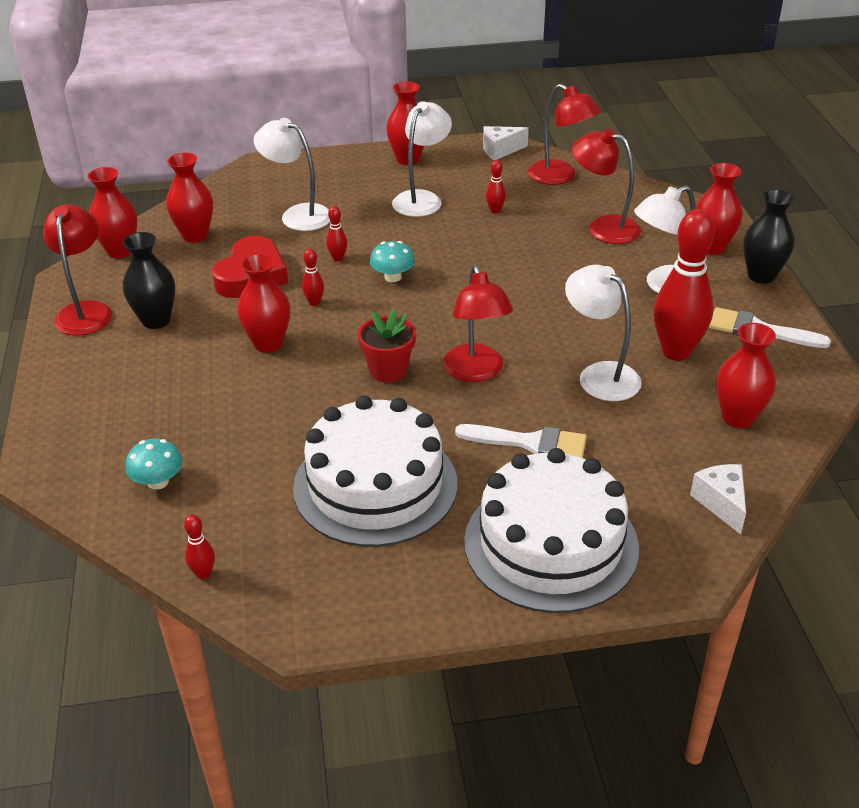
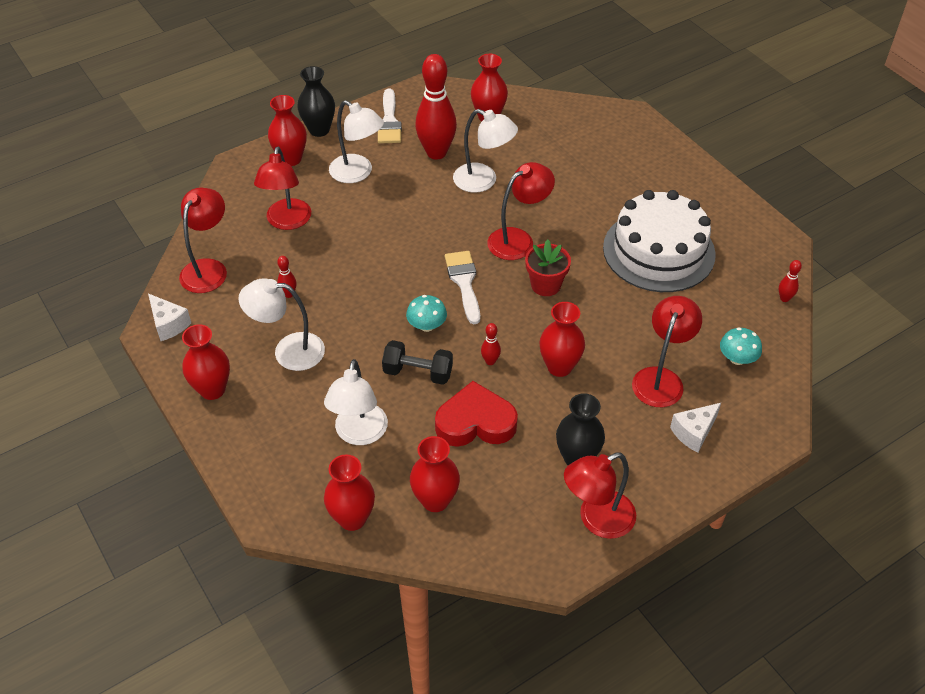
camera: 115 degrees left, 10 degrees up
(120, 251) = (493, 550): red vase -> red vase (352, 518)
(189, 409) = (661, 378): none -> red lamp
(338, 258) = (418, 372): red bowling pin -> black dumbbell
(530, 443) = (571, 195): white brush -> white brush (464, 282)
(551, 544) = (647, 166): white cake -> none
(600, 375) = (483, 181): white lamp -> white lamp turned 90 degrees counterclockwise
(721, 503) = (568, 112): white cheese -> white cheese (694, 432)

